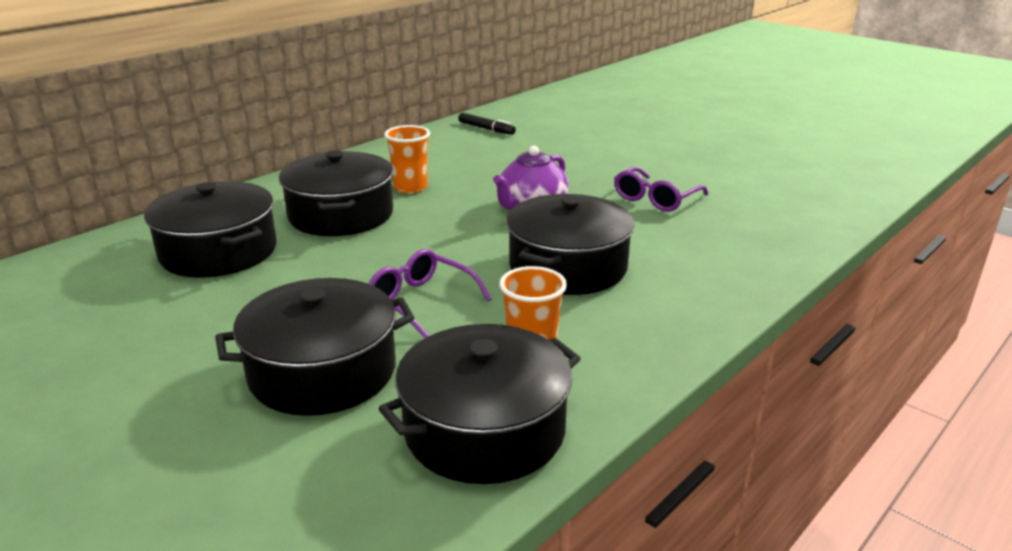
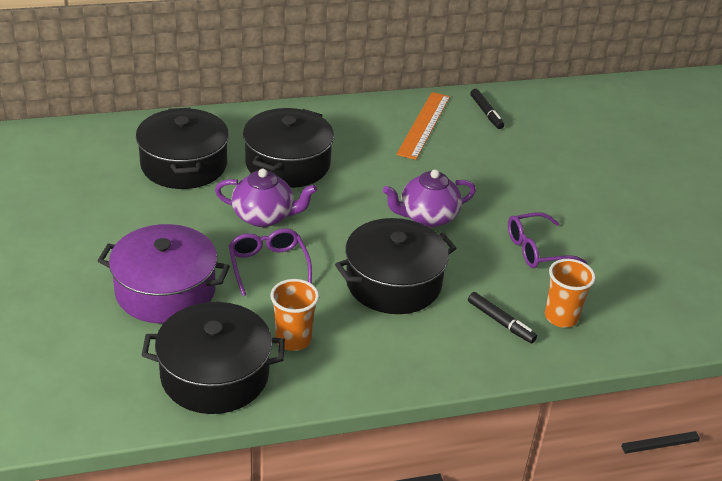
camera: 30 degrees right, 10 degrees up
(322, 371) = (165, 291): black pot -> purple pot
(366, 263) = (264, 217): none -> purple teapot
(410, 188) = (360, 157): orange cup -> orange cup (561, 317)
(442, 150) = (424, 125): none -> orange ruler
(703, 259) = (500, 322): none -> black marker

